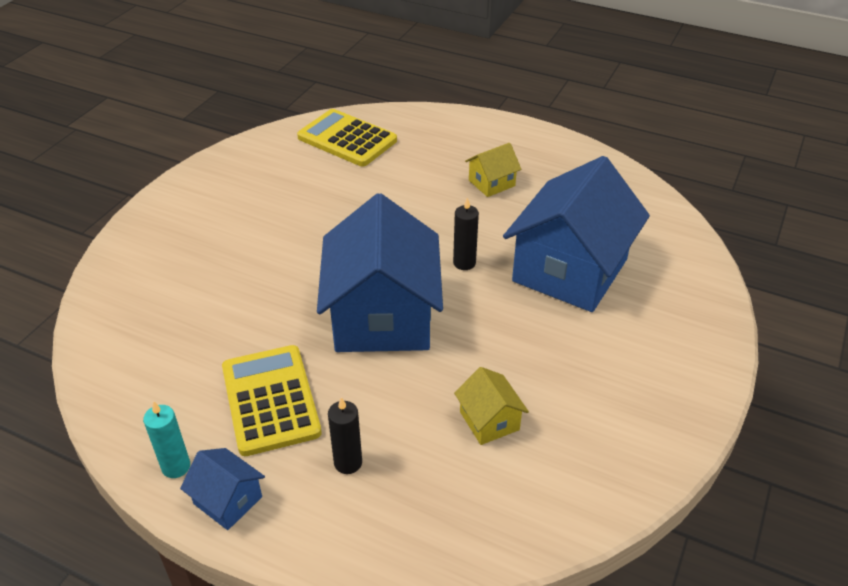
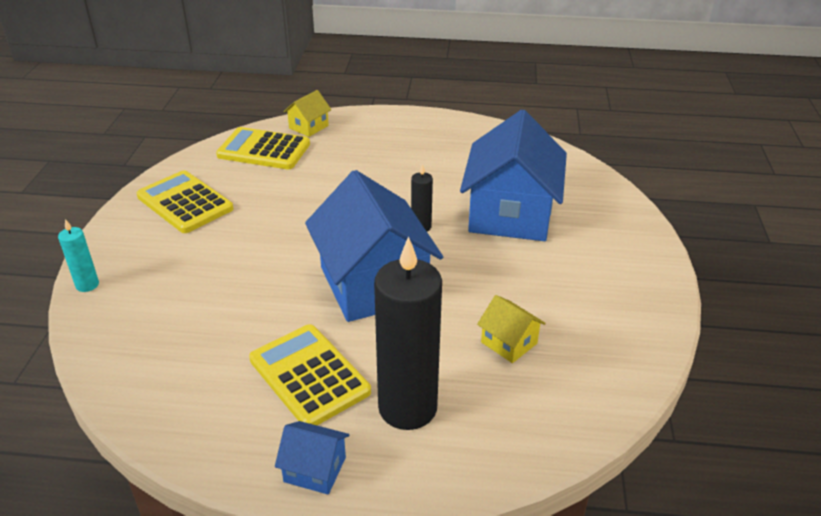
camera: 20 degrees left, 5 degrees down
(176, 466) = (249, 455): turquoise candle -> turquoise candle (87, 285)
(244, 182) = (185, 203): none -> yellow calculator
(348, 462) = (407, 408): black candle -> black candle, size x2.22
(491, 183) = (410, 161): yellow house -> yellow house (308, 127)

